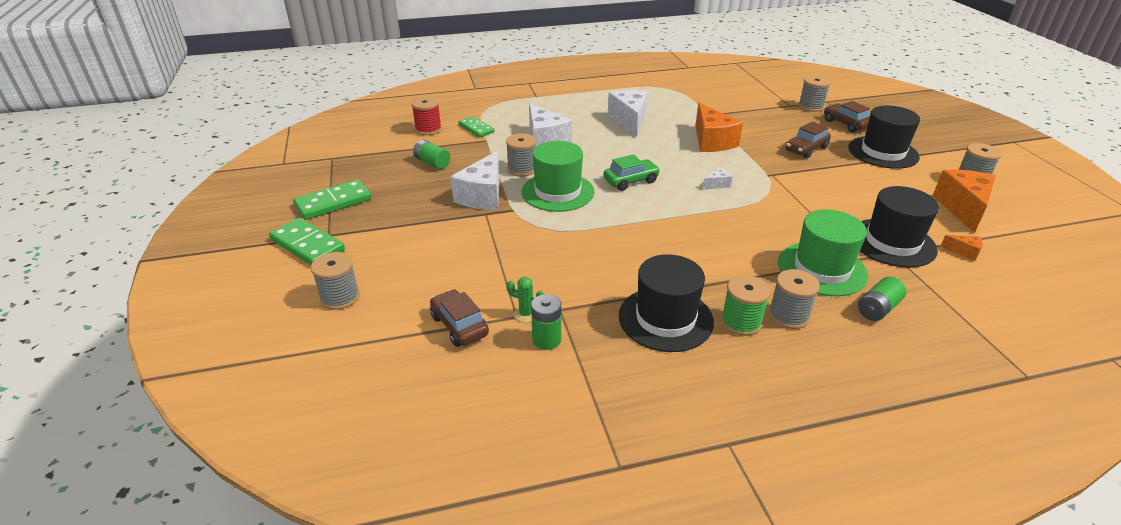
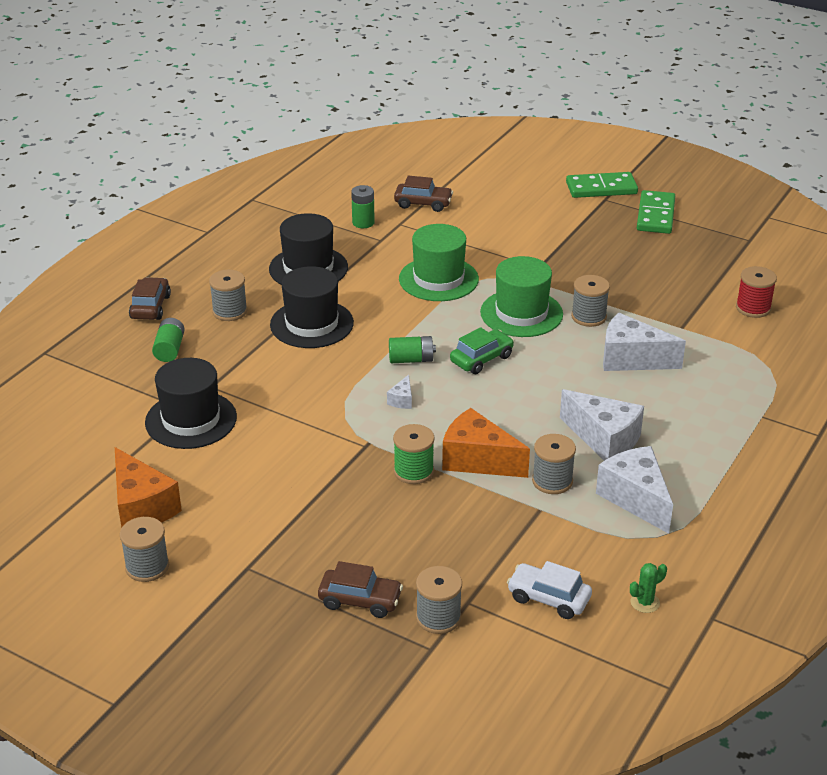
camera: 135 degrees right, 0 degrees up
(340, 297) = (516, 180): grey spool -> grey spool (552, 481)
(432, 163) = (668, 280): green battery -> green battery (411, 360)
(476, 128) = (718, 334): green domino -> none
(483, 196) = (569, 277): white cheese -> white cheese (635, 498)
(526, 314) = (396, 227): green cactus -> green cactus (645, 602)
(631, 181) = (481, 359): green car -> green car turned 150 degrees counterclockwise
(741, 322) = (258, 291): green spool -> green spool (413, 471)
(749, 93) = (548, 598): none -> white car
(806, 149) = (366, 511): brown car -> brown car (150, 307)
(822, 269) = (233, 361): green hat -> green hat (438, 279)
(883, 152) = (275, 561): black hat -> black hat (311, 324)
(964, 252) = (122, 444): orange cheese -> none

